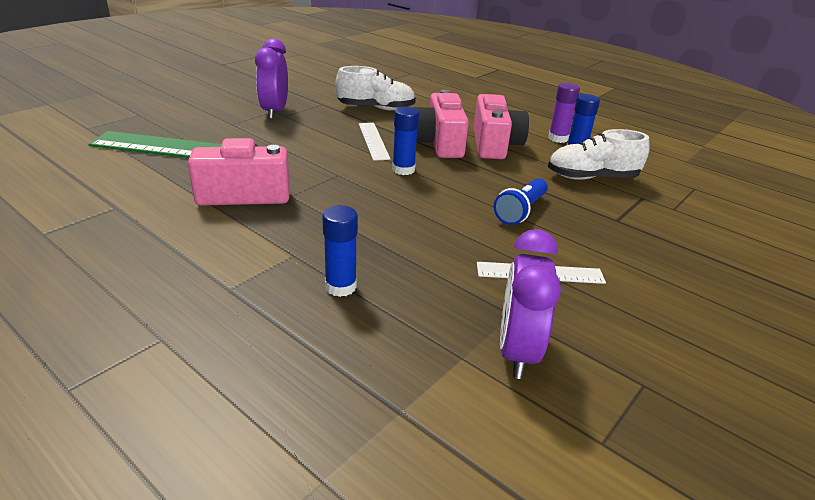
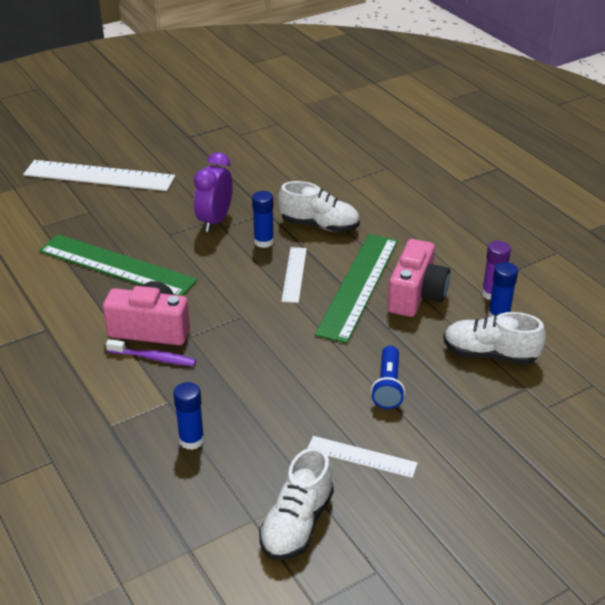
camera: 20 degrees right, 5 degrees up
(141, 91) = (99, 176): none -> white ruler
(258, 217) = (154, 358): none -> purple toothbrush
(403, 170) = (304, 318): blue glue stick -> blue glue stick (263, 242)
(439, 143) = (358, 286): pink camera -> green ruler
(517, 352) = (297, 524): purple clock -> white shoe
(521, 211) = (388, 386): blue flashlight -> blue flashlight turned 45 degrees counterclockwise

